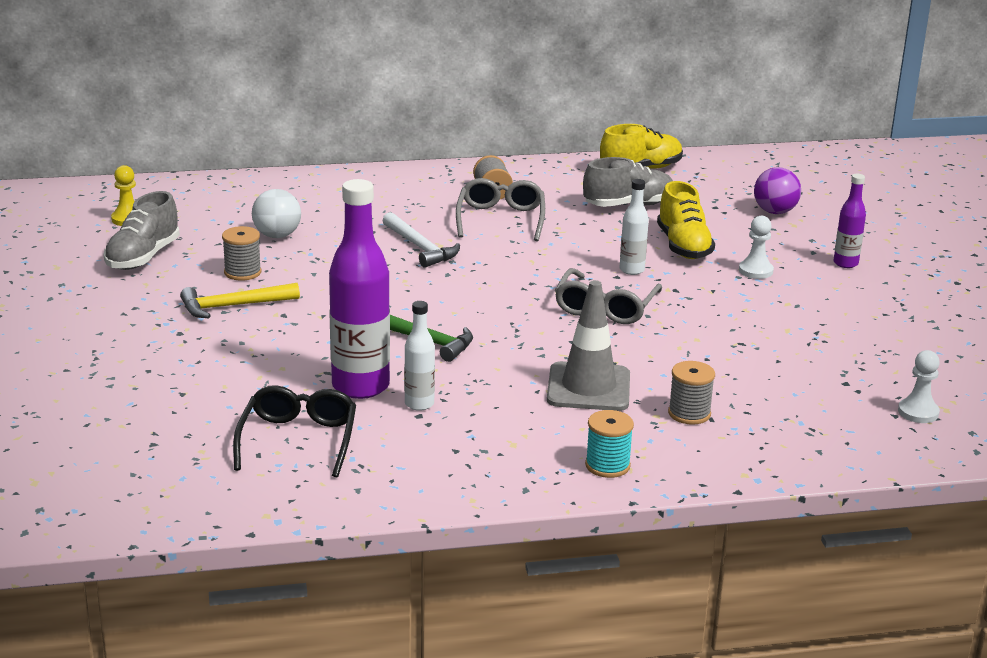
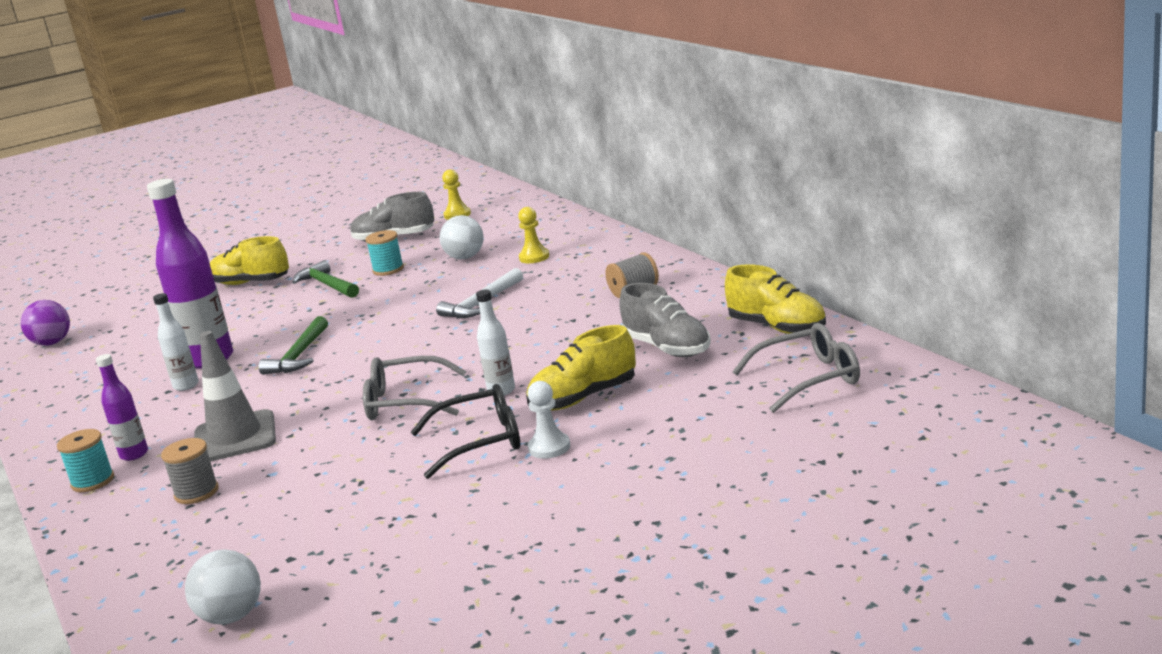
camera: 75 degrees right, 5 degrees down
(141, 345) = (251, 283): none -> yellow shoe
(233, 306) = (327, 285): yellow hammer -> green hammer
(242, 272) = (388, 269): grey spool -> turquoise spool
(298, 440) = (120, 366): black glasses -> black glasses (481, 441)
(336, 210) = (534, 257): none -> yellow pawn
(501, 219) = (574, 311): grey glasses -> grey glasses (809, 378)
(775, 212) = (733, 419): purple ball -> purple ball (52, 343)
(845, 263) = (615, 492): purple bottle -> purple bottle (134, 454)
(918, 412) = (231, 616): white pawn -> white ball

